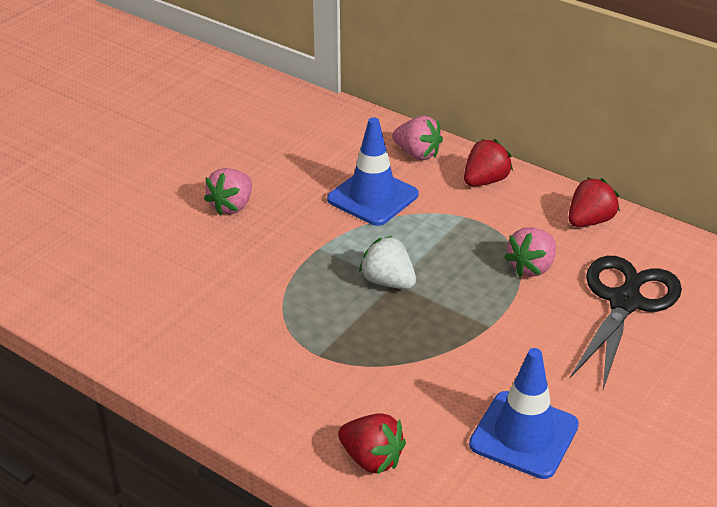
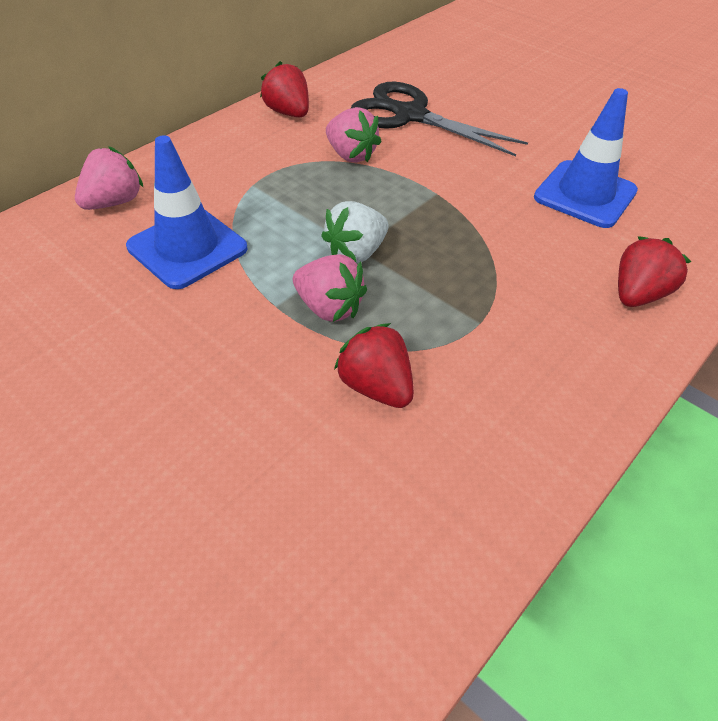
camera: 85 degrees left, 10 degrees up
(232, 206) = (146, 393): pink strawberry -> pink strawberry (329, 308)
(485, 181) = (194, 162): red strawberry -> red strawberry (376, 387)

